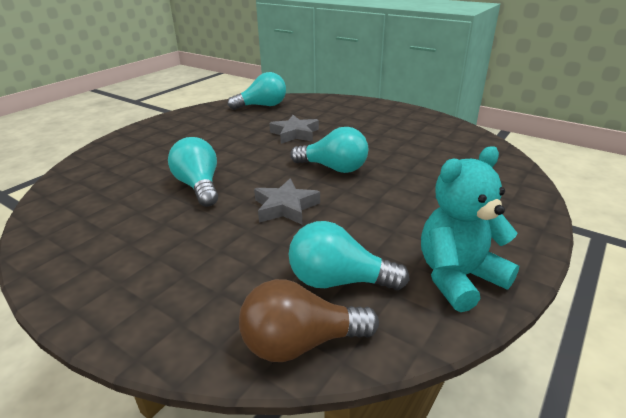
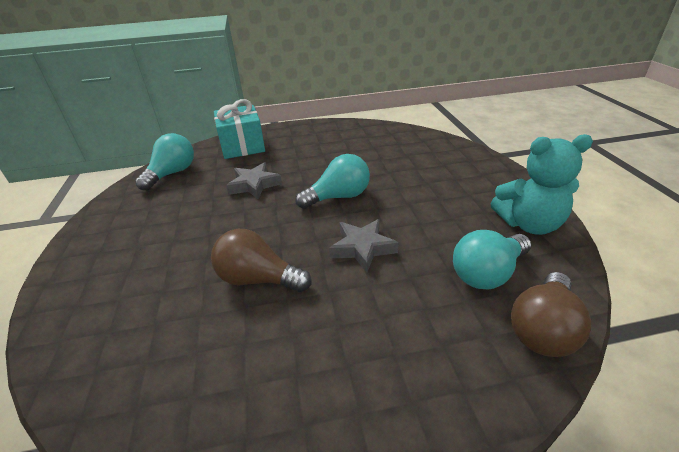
camera: 45 degrees left, 5 degrees up
(199, 186) = (258, 279): turquoise light bulb -> brown light bulb
(333, 106) = (242, 146): none -> turquoise gift
(458, 277) = (529, 224): turquoise teddy bear -> turquoise teddy bear turned 105 degrees counterclockwise

